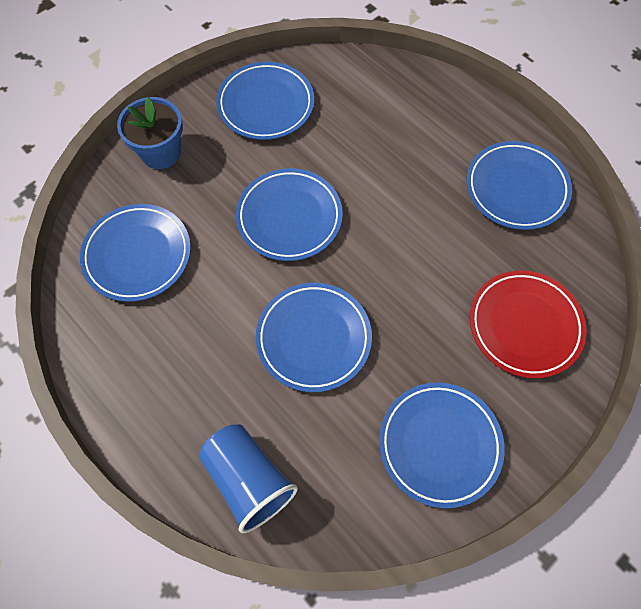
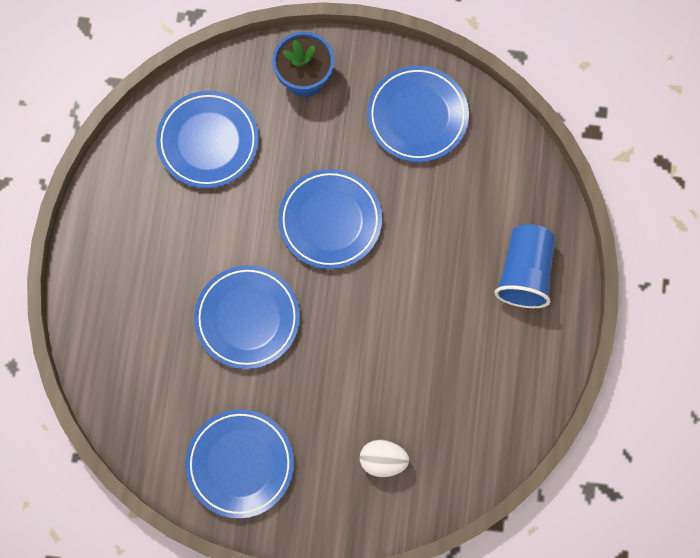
camera: 50 degrees right, 10 degrees up
(248, 480) = (114, 357): blue cup -> blue cup (524, 272)
(516, 188) = (505, 371): blue plate -> none
(524, 326) = (383, 460): red plate -> white egg

